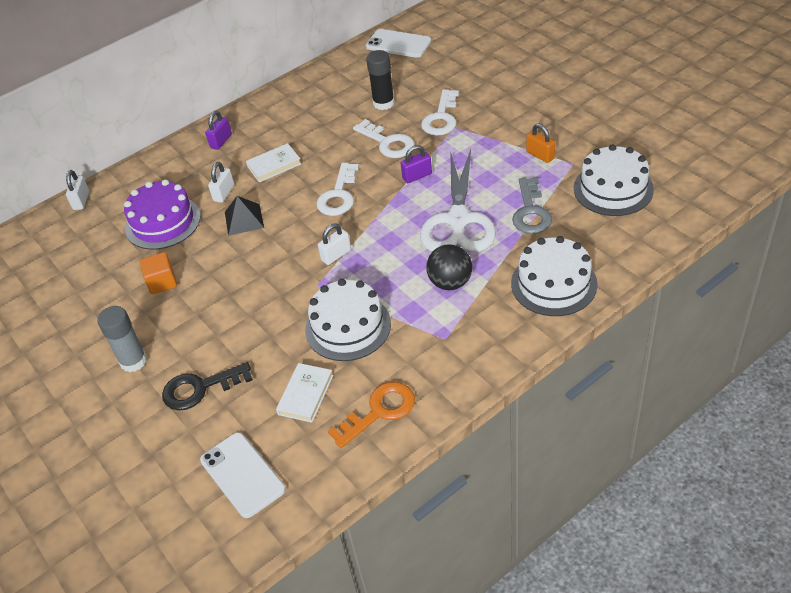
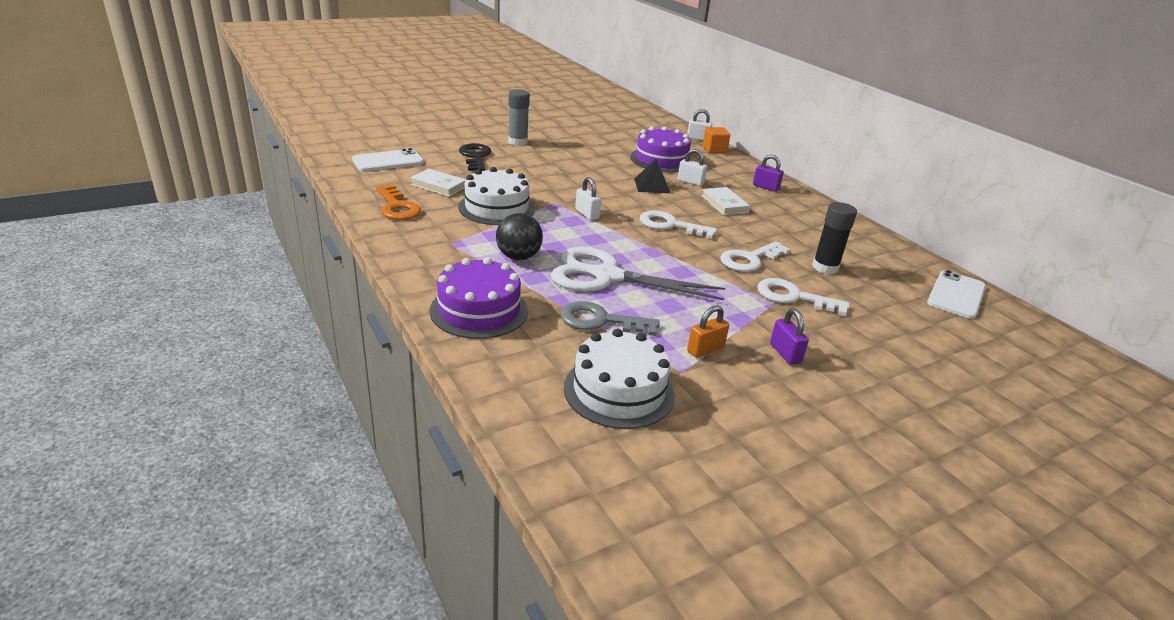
camera: 90 degrees right, 15 degrees down
(162, 282) = (591, 154): orange cube -> orange cube (714, 150)
(417, 176) = (687, 266): purple padlock -> purple padlock (785, 353)
(554, 283) = (479, 310): white cake -> purple cake

